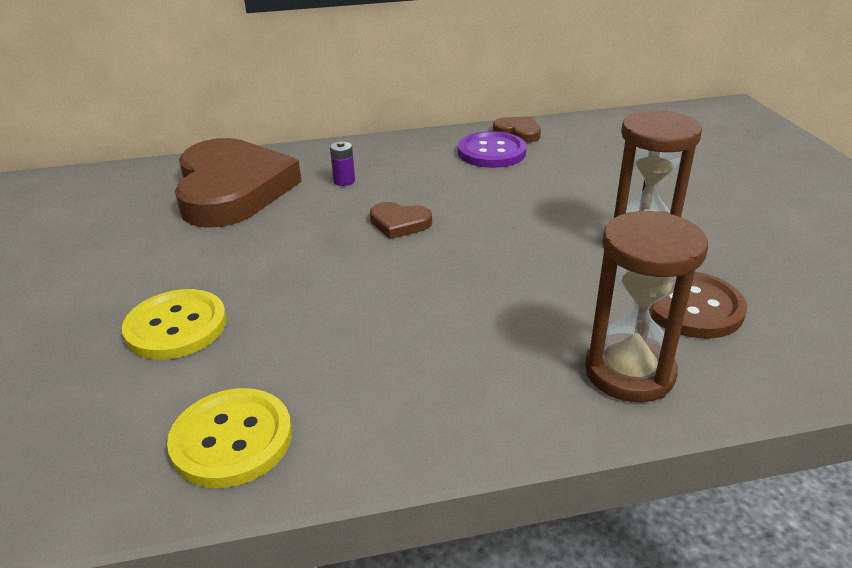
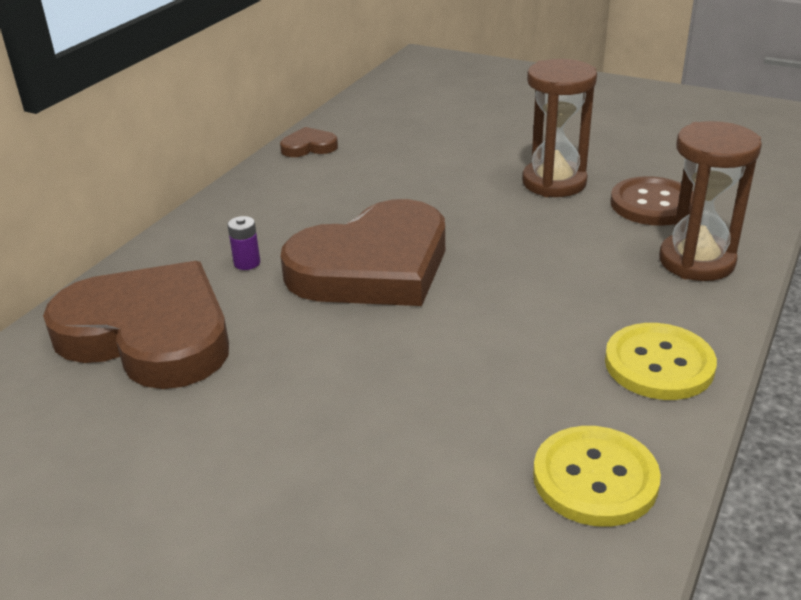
camera: 50 degrees left, 0 degrees up
(176, 327) = (378, 459): yellow button -> yellow button (659, 364)
(399, 223) = (373, 266): brown heart -> brown heart, size x2.48
(491, 152) = (322, 173): purple button -> none

